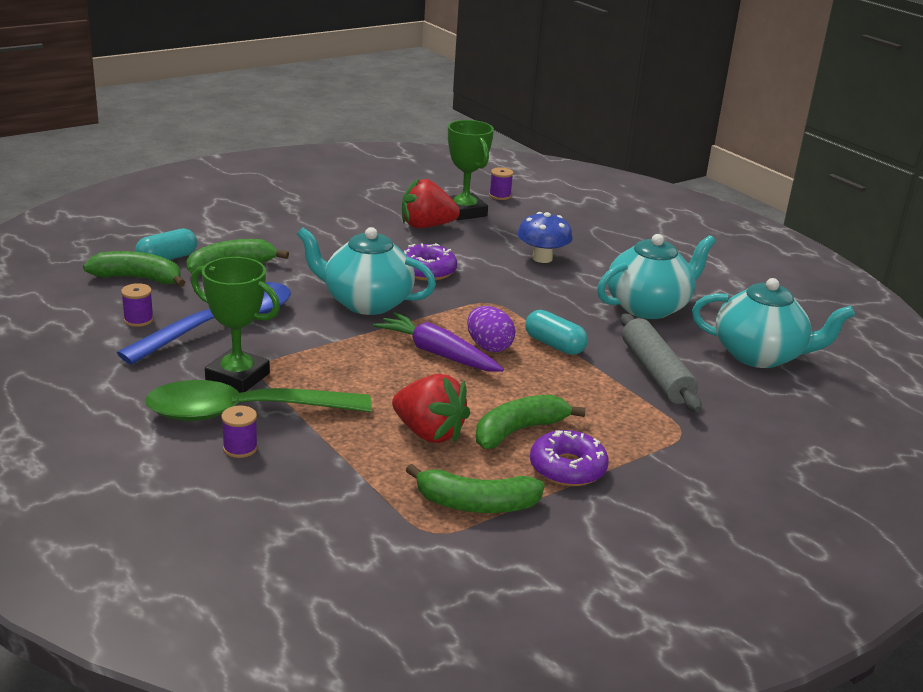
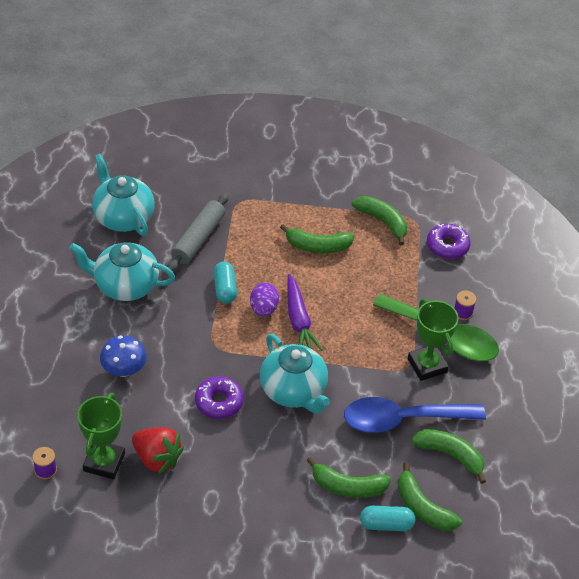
camera: 140 degrees left, 20 degrees up
(138, 320) = (450, 455): purple spool -> green banana
(429, 433) = (362, 270): red strawberry -> none
(567, 468) = (320, 215): purple donut -> purple donut (447, 246)

